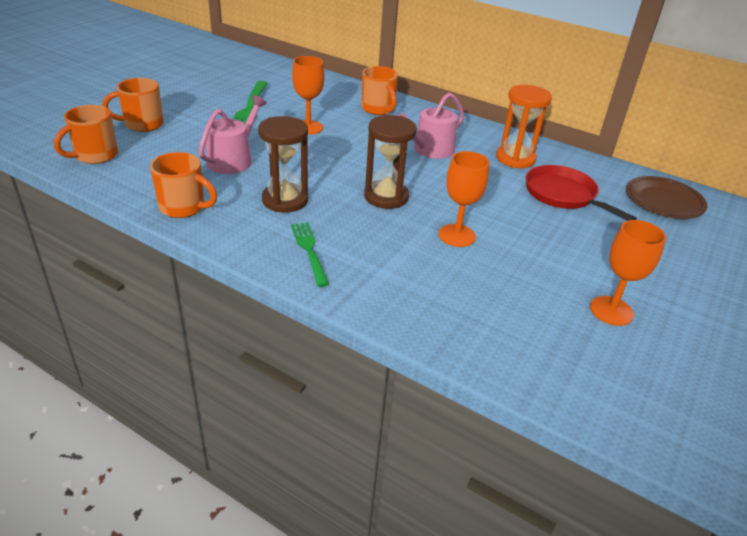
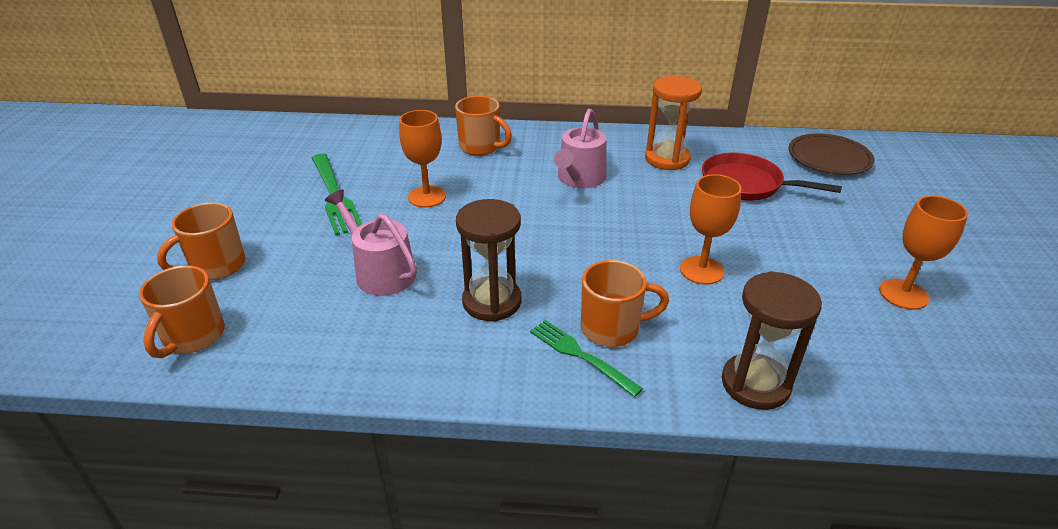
camera: 25 degrees left, 0 degrees up
(183, 207) = (383, 362): orange mug -> orange mug (612, 328)
(233, 159) = (380, 272): pink watering can -> pink watering can turned 45 degrees counterclockwise
(386, 197) = (592, 252): brown hourglass -> brown hourglass (755, 384)

